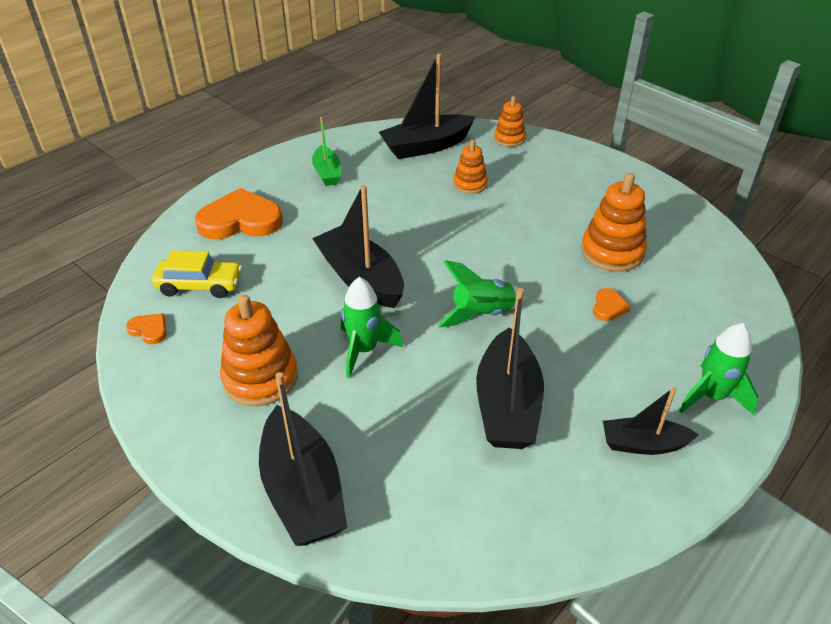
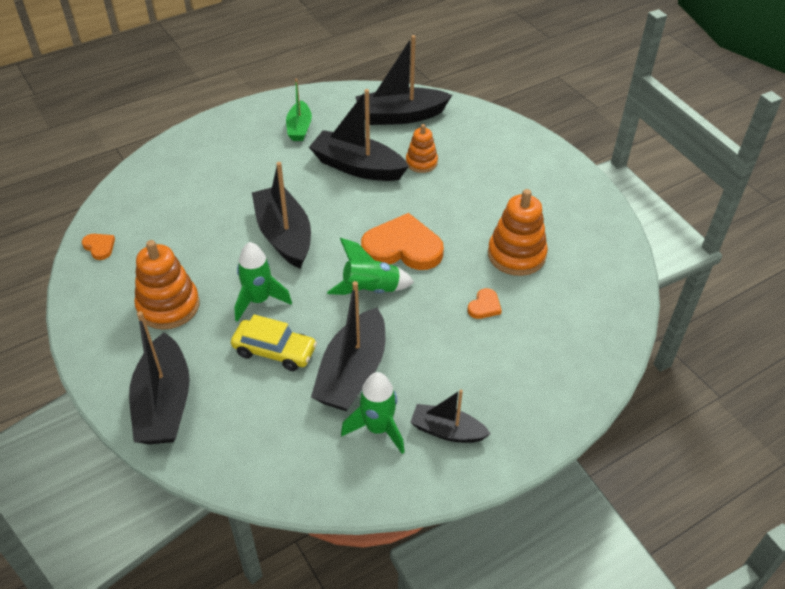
camera: 15 degrees right, 5 degrees up
(200, 285) = (152, 216): yellow car -> yellow car (274, 351)
(240, 220) = (207, 161): orange heart -> orange heart (402, 247)
(406, 199) = (357, 167): none -> black boat
(509, 139) = (482, 121): orange stacking toy -> none
(711, 396) = (529, 405): green rocket -> green rocket (378, 428)

